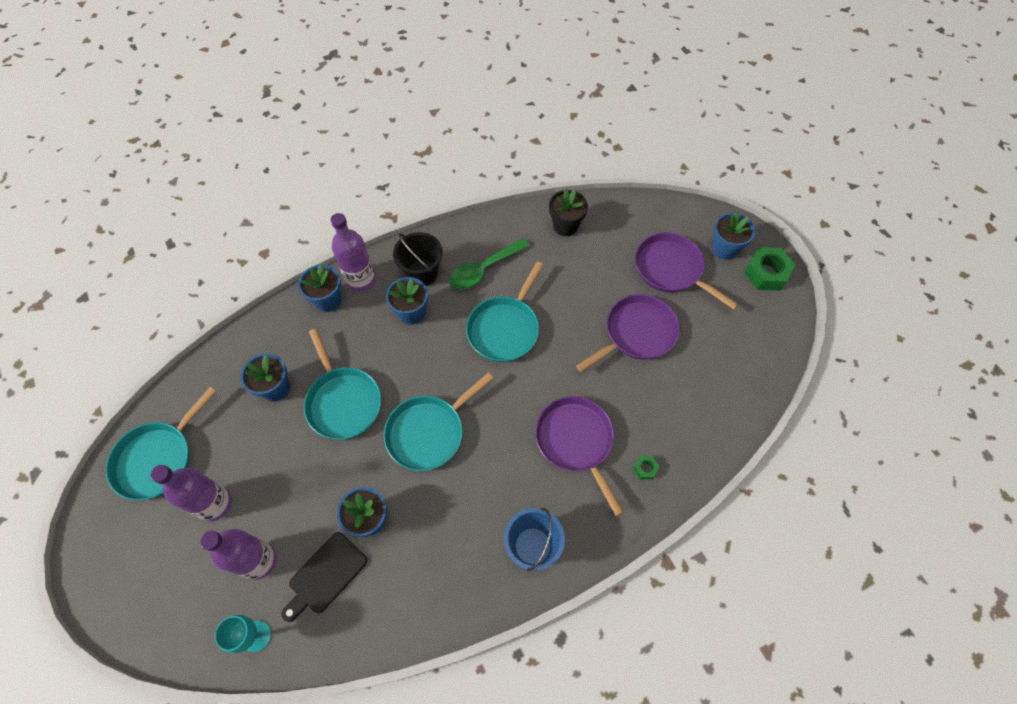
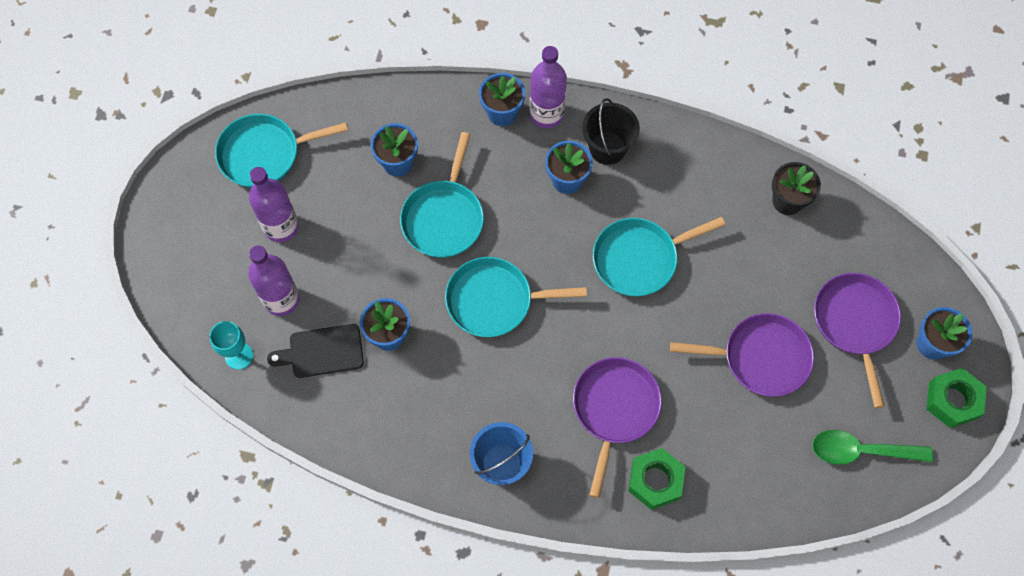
camera: 40 degrees right, 5 degrees up
(484, 269) = (668, 187): green spoon -> green spoon (861, 451)
(645, 468) = (655, 481): green nut -> green nut, size x2.11

